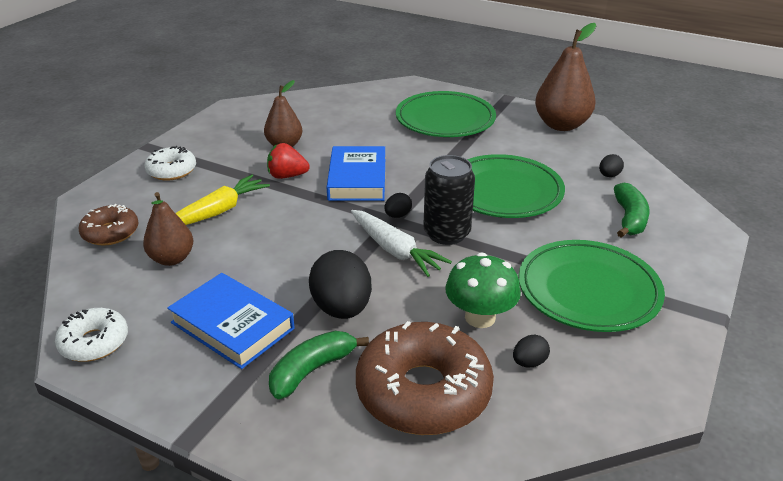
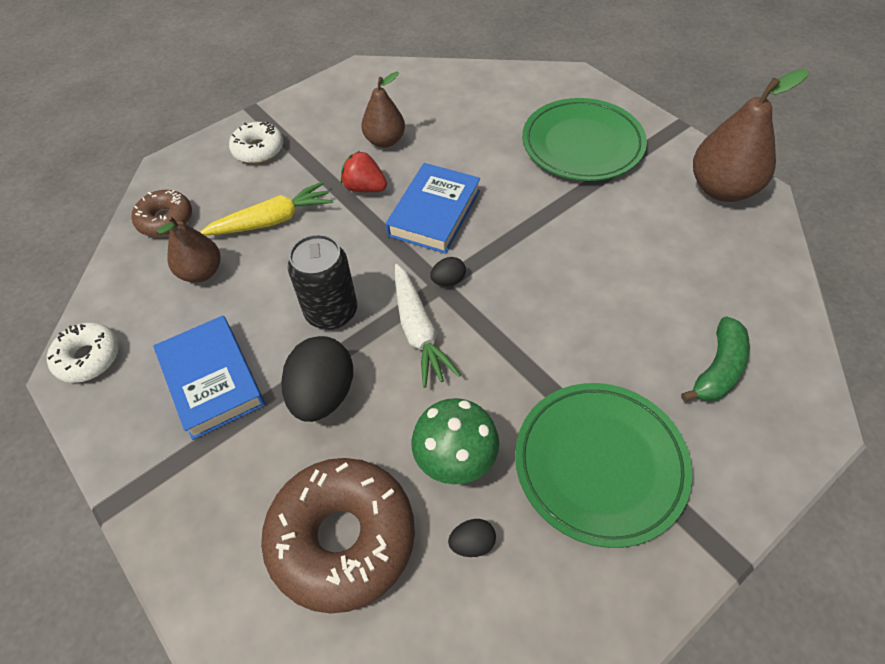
camera: 25 degrees right, 20 degrees up
(312, 370) = (253, 467): green banana -> none
(446, 233) = (487, 324): black can -> black can (331, 312)
(504, 191) = (588, 279): green plate -> none
(609, 175) = (734, 290): black egg -> none

